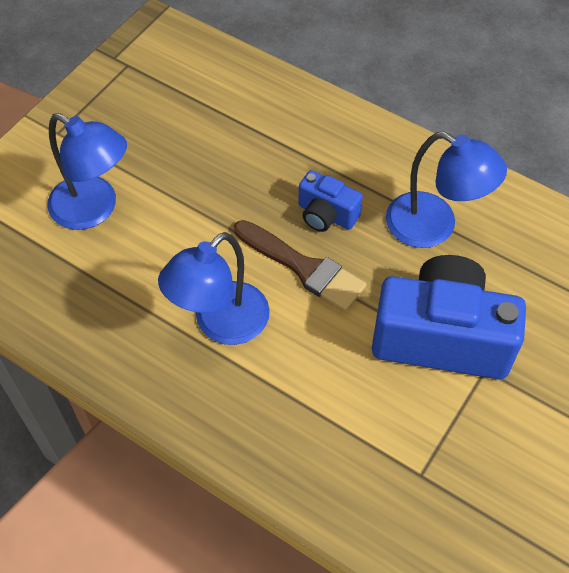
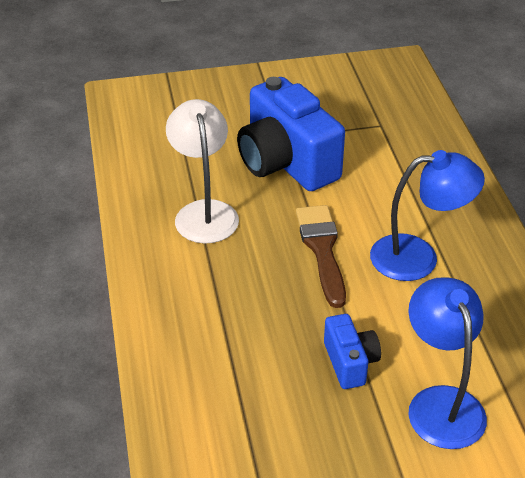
camera: 135 degrees left, 15 degrees down
(326, 215) = (264, 268): blue camera -> blue camera (350, 362)
(434, 227) = (204, 212): blue lamp -> white lamp

